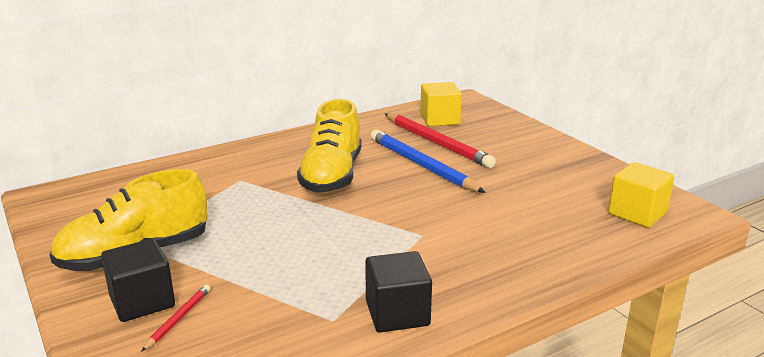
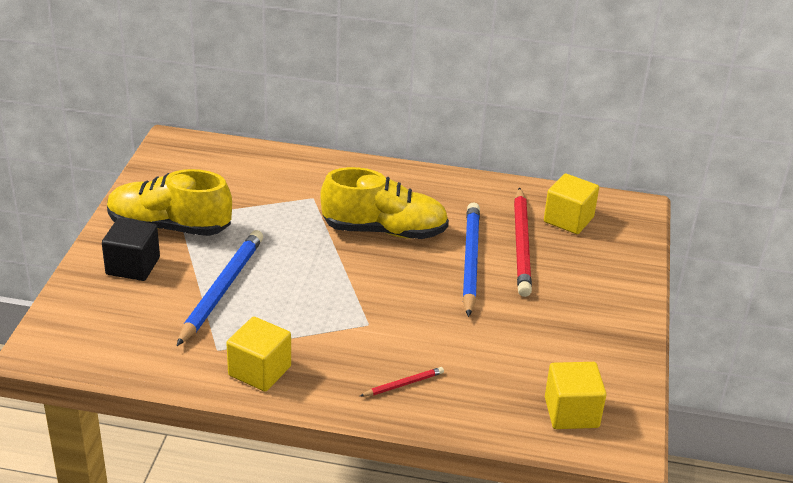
camera: 40 degrees right, 10 degrees up
(178, 319) = (137, 291): red pencil -> red pencil (403, 384)
(262, 274) = (222, 289): none -> blue pencil
(332, 175) = (384, 231): yellow shoe -> yellow shoe turned 135 degrees counterclockwise
(397, 313) = (259, 371): black cube -> yellow cube

